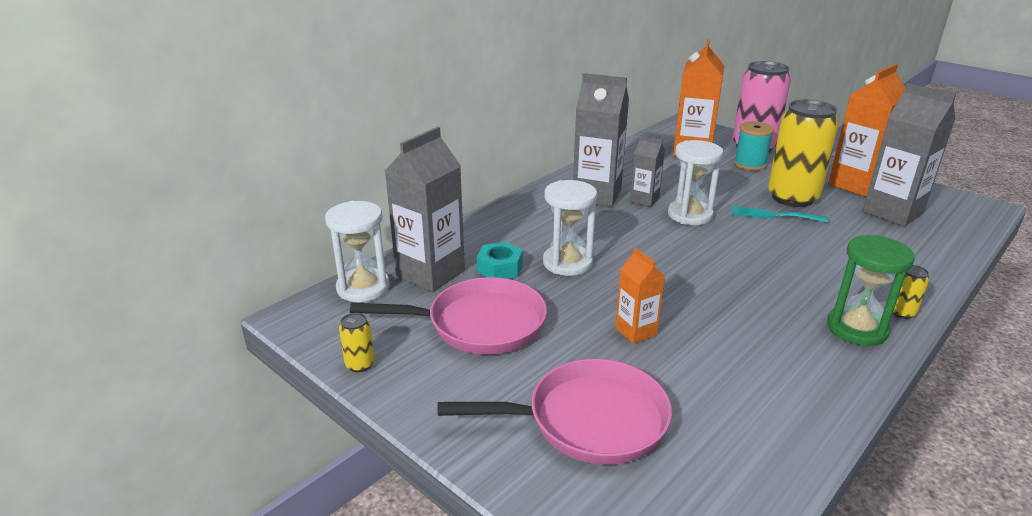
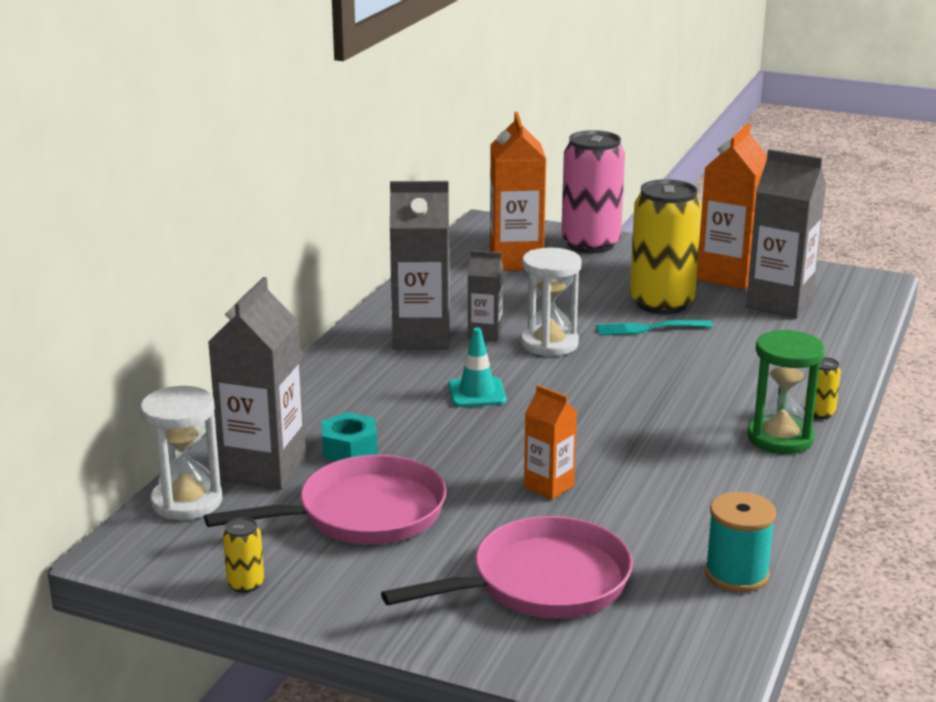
camera: 20 degrees left, 5 degrees down
(567, 263) = (429, 426): white hourglass -> none
(616, 243) = (477, 393): none -> turquoise traffic cone
(750, 164) = (595, 267): turquoise spool -> turquoise spool (736, 574)

